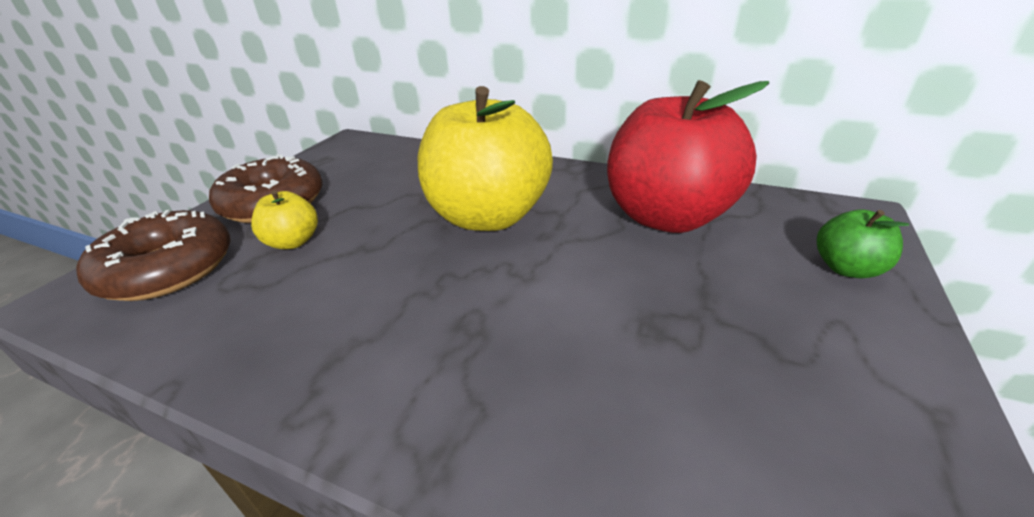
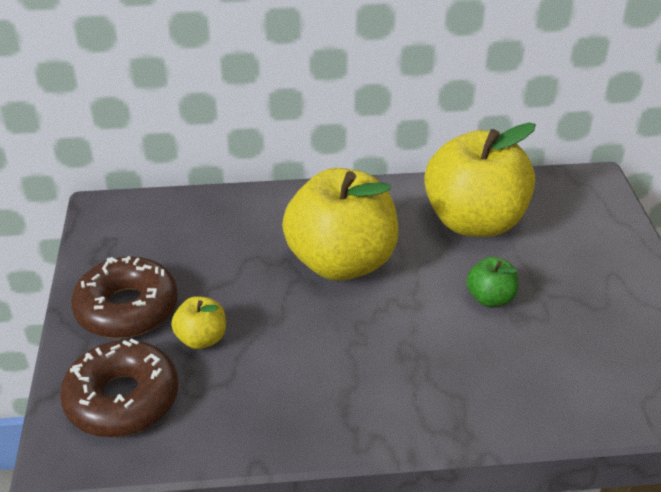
camera: 30 degrees left, 5 degrees up
(666, 217) = (474, 221): red apple -> yellow apple
(846, 268) = (603, 232): green apple -> green apple (490, 298)

